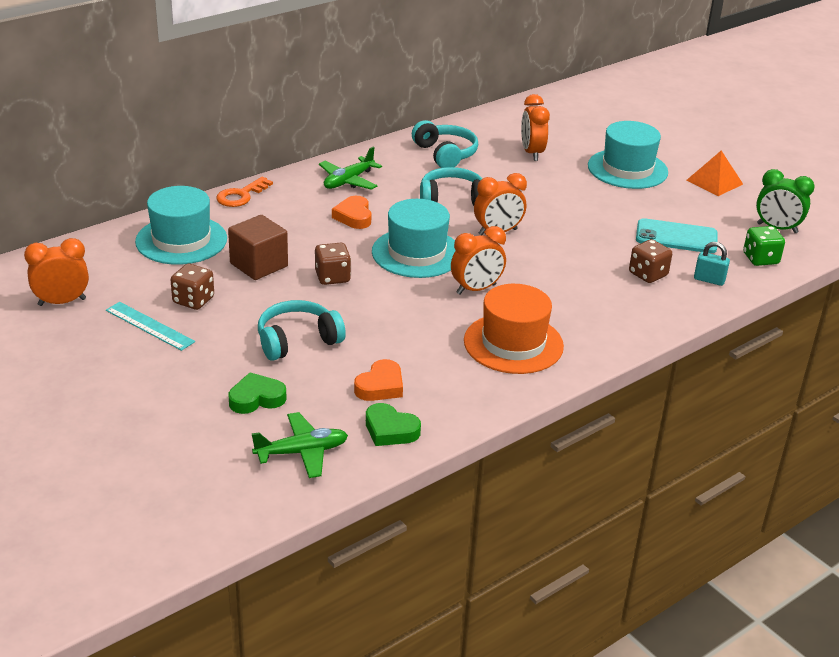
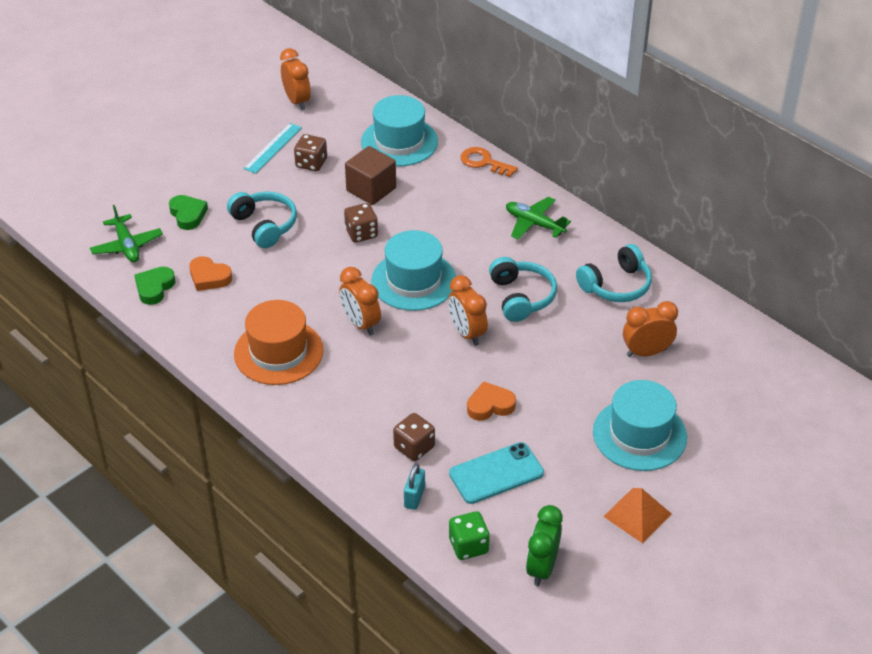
camera: 85 degrees right, 10 degrees up
(354, 216) = (468, 234): orange heart -> orange heart (490, 405)
(676, 237) = (496, 473): turquoise phone -> turquoise phone turned 60 degrees clockwise

